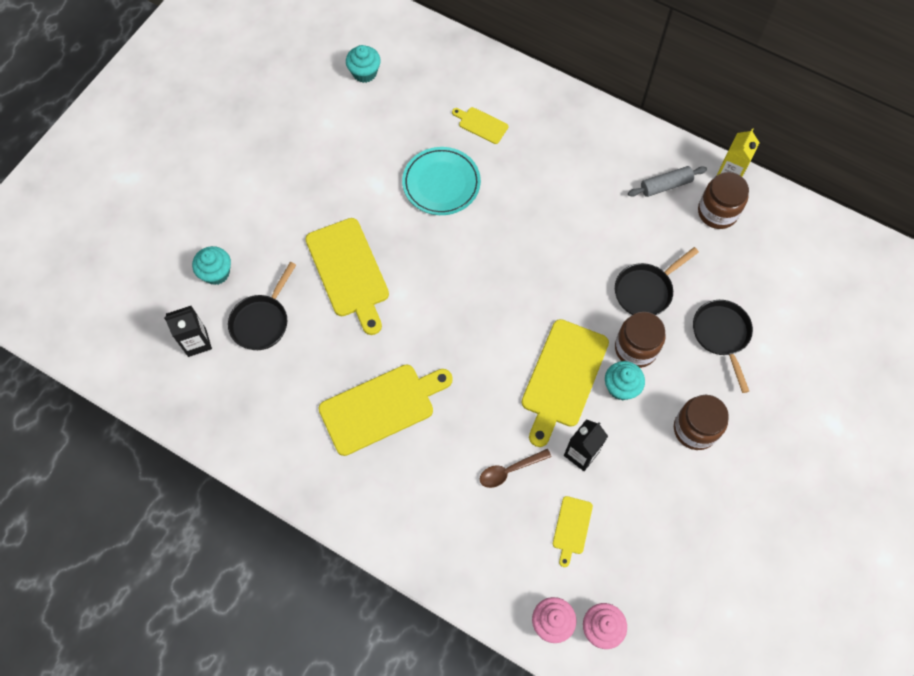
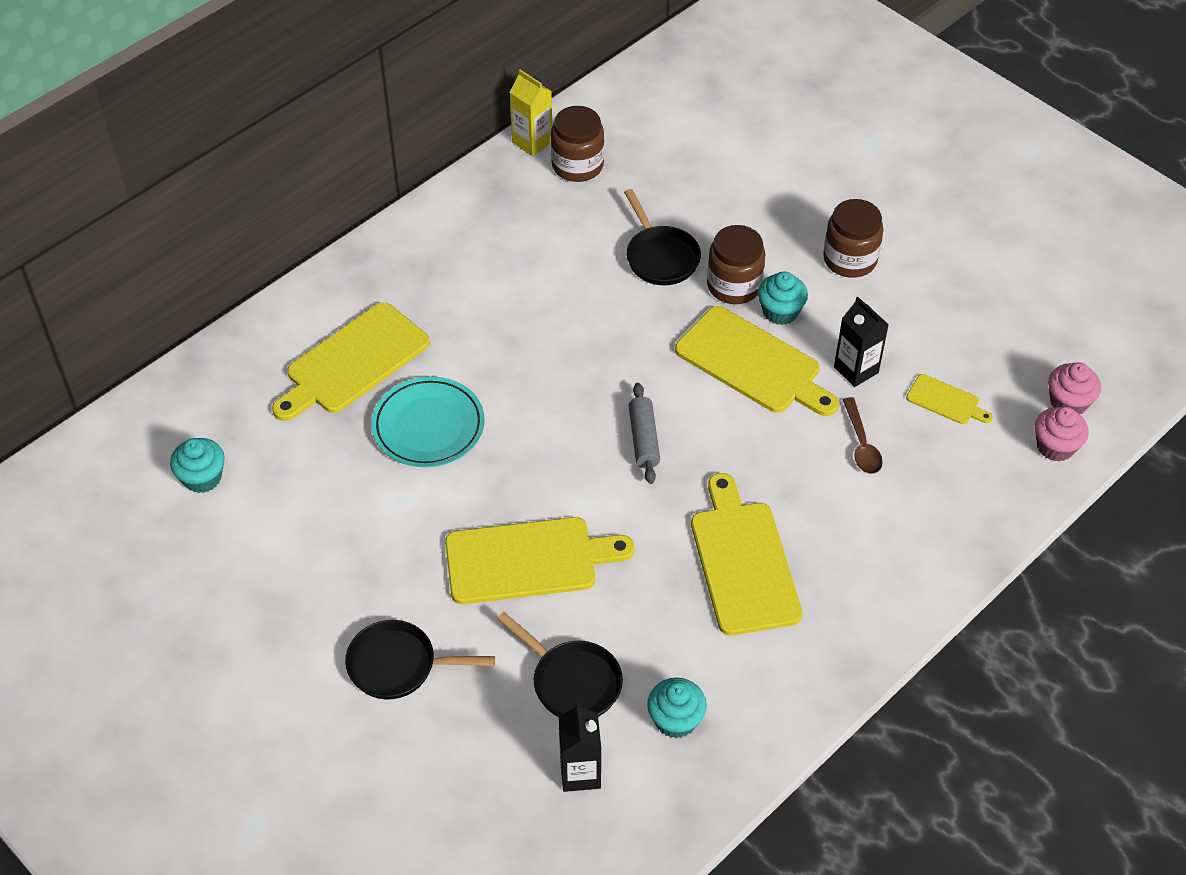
camera: 75 degrees left, 15 degrees down
(216, 273) = (472, 729): turquoise cupcake -> turquoise cupcake (675, 720)
(481, 124) = (353, 362): yellow cutting board -> yellow cutting board, size x2.05
(665, 185) = (523, 201): grey rolling pin -> grey rolling pin (644, 439)
(721, 335) = (740, 205): black pan -> black pan (399, 665)

